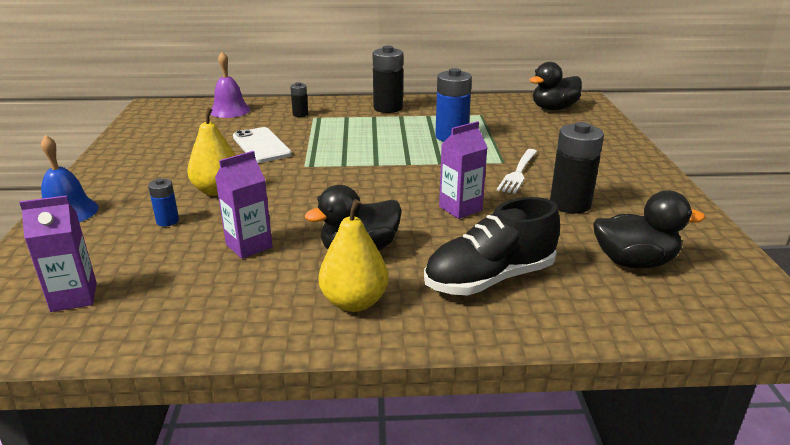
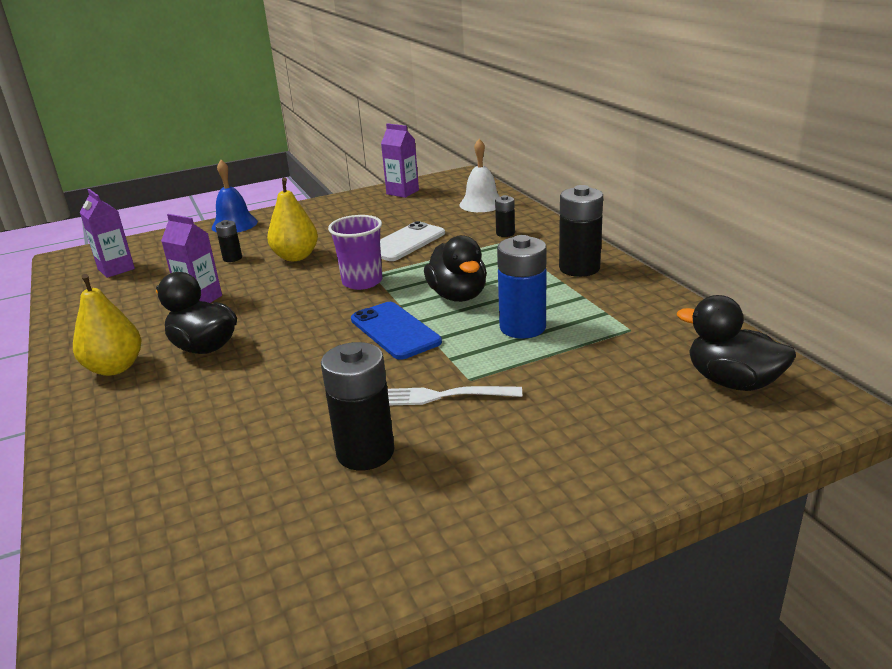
camera: 70 degrees right, 0 degrees up
(167, 221) = (232, 258): blue battery -> black battery
(230, 110) = (481, 204): purple bell -> white bell
(315, 171) = (362, 282): none -> purple cup
(415, 172) = (395, 331): none -> blue phone
(460, 208) = (315, 378): purple carton -> purple carton (402, 192)
(490, 278) = (163, 427): black shoe -> none
(634, 262) = (219, 527): black duck -> black duck (458, 296)

